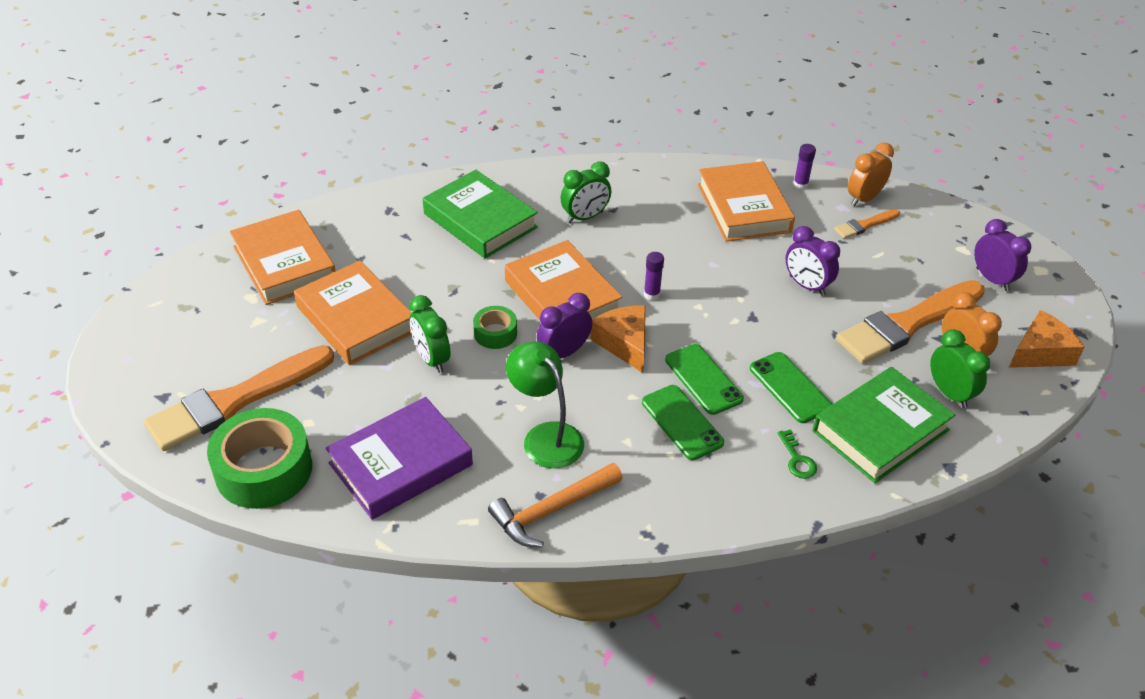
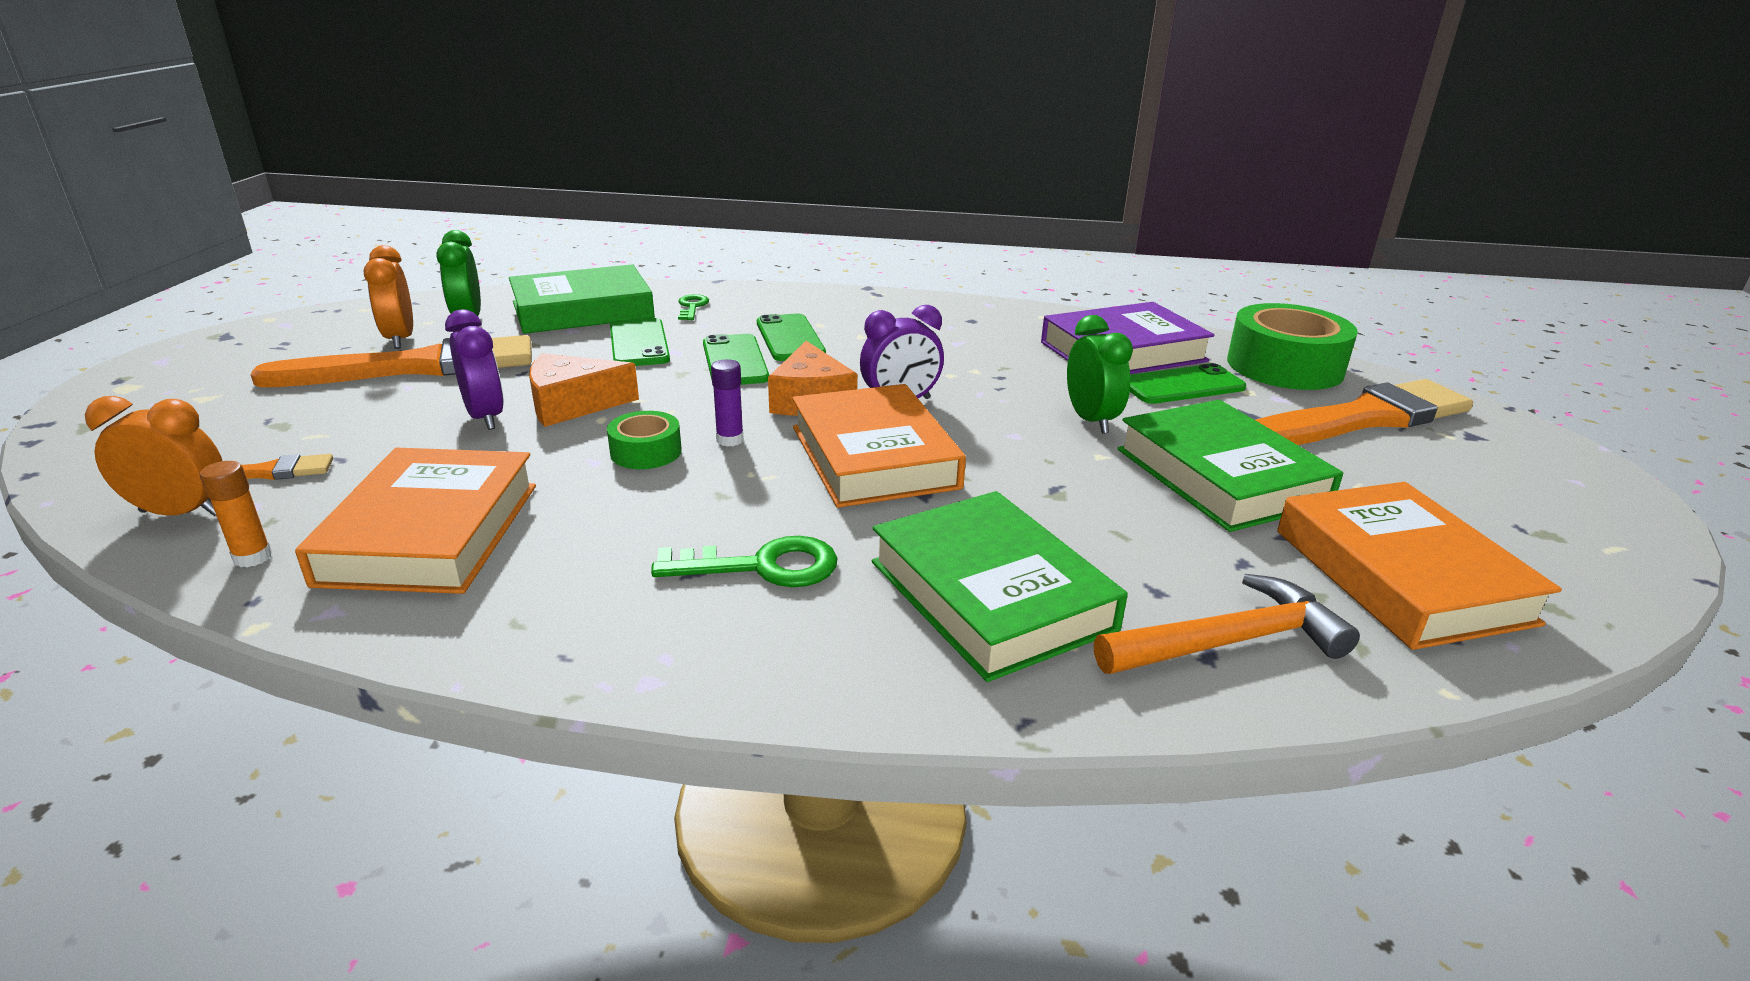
camera: 165 degrees left, 15 degrees down
(355, 319) = (1220, 476): orange book -> green book
(359, 419) = (1182, 385): none -> green phone
(495, 333) = (993, 432): green tape -> green tape (646, 452)
(545, 436) = (952, 348): green lamp -> none
(552, 510) = (962, 312): orange hammer -> orange hammer (1228, 642)
(585, 217) = (762, 566): green clock -> green key
(800, 184) = (253, 557): purple glue stick -> orange glue stick
(864, 198) = (181, 513): orange clock -> orange clock turned 150 degrees counterclockwise
(992, 279) = (214, 387): purple clock -> none
(1040, 352) = (306, 329): orange cheese -> orange cheese (572, 405)

